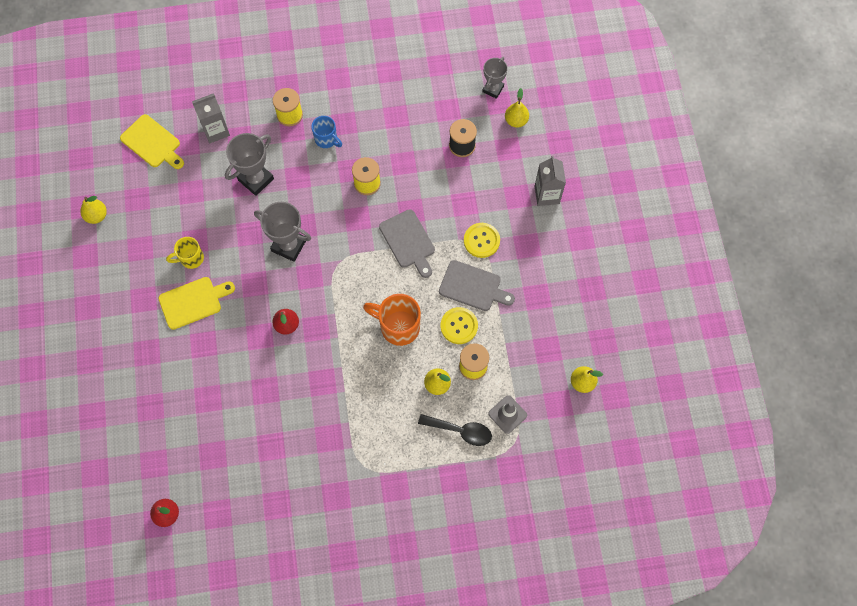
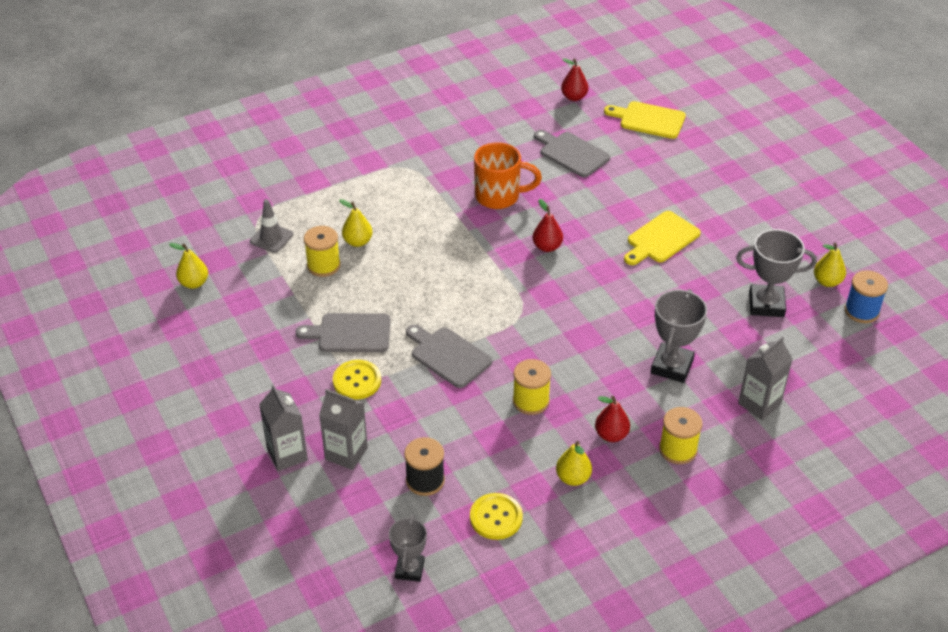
camera: 160 degrees right, 25 degrees down
(92, 181) = (861, 311): none -> blue spool
(152, 143) = (826, 368): yellow cutting board -> yellow cutting board (649, 120)
(191, 258) = (691, 273): yellow mug -> none
(210, 432) = (572, 153): none -> grey cutting board
(289, 245) = (589, 314): grey trophy -> grey trophy (766, 304)
(326, 139) = (611, 435): blue mug -> red pear
(398, 326) = (422, 276): orange mug -> orange mug (499, 196)
(459, 326) = (353, 294): yellow button -> yellow button (496, 517)
(460, 431) = (318, 214): black spoon -> none
(507, 183) = (346, 453): none -> grey carton
(516, 121) = (360, 535): yellow pear -> yellow pear (573, 478)

